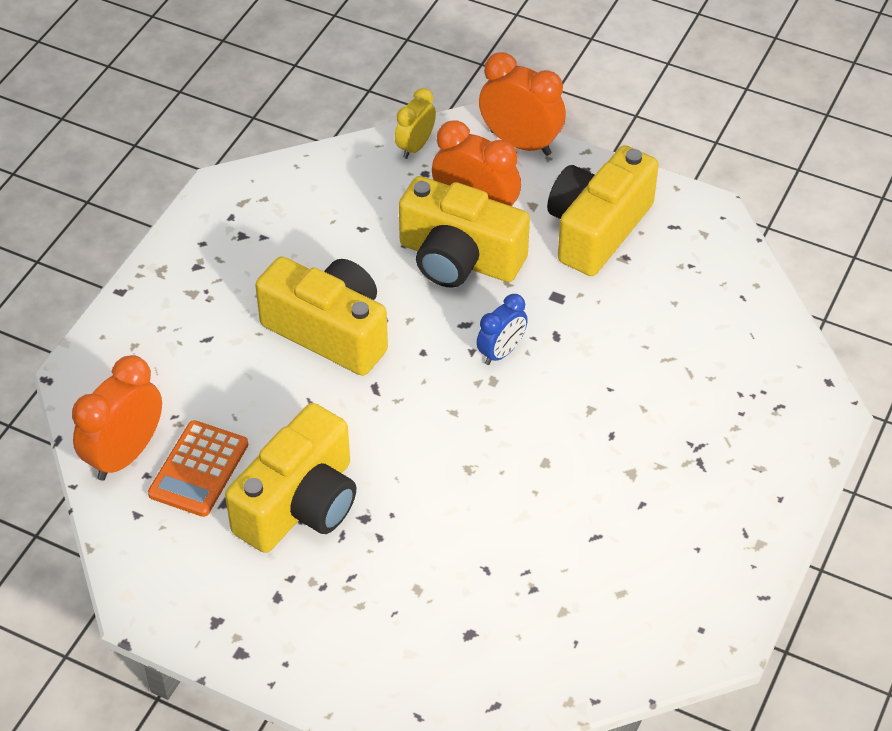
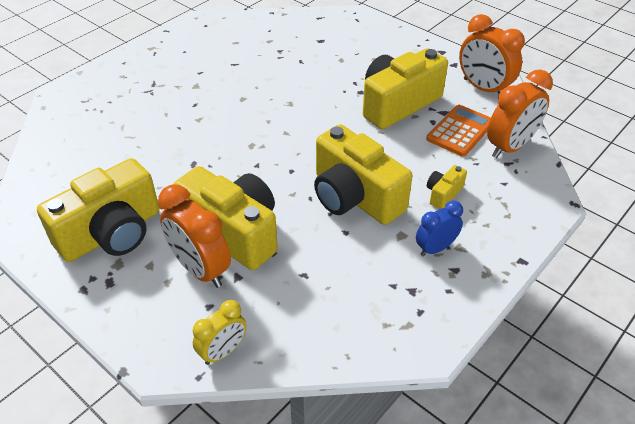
camera: 165 degrees left, 5 degrees down
(216, 358) = (443, 194): none -> yellow camera
(501, 352) = (237, 160): blue clock -> blue clock (435, 248)
(520, 143) = (121, 332): orange clock -> orange clock (483, 88)

